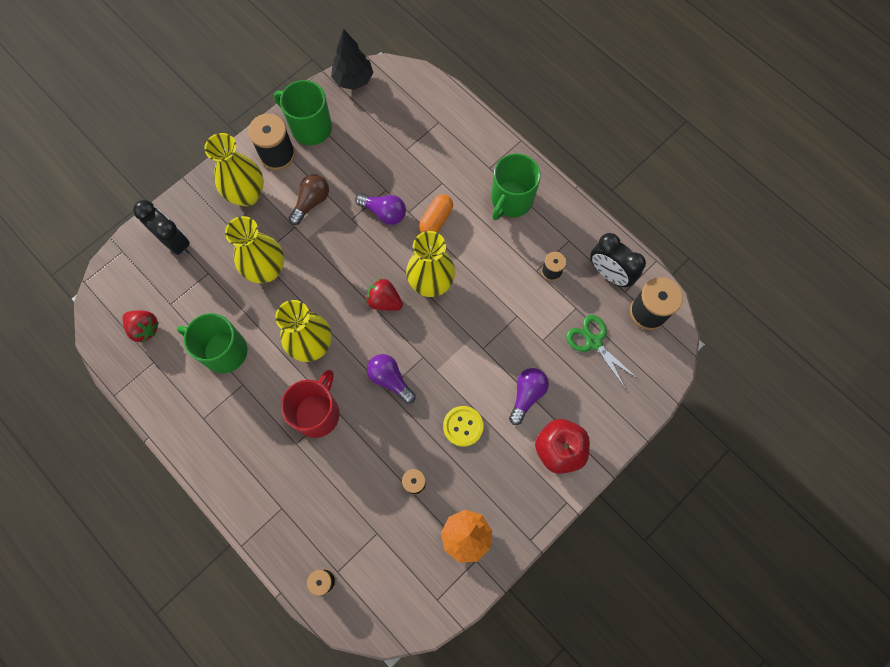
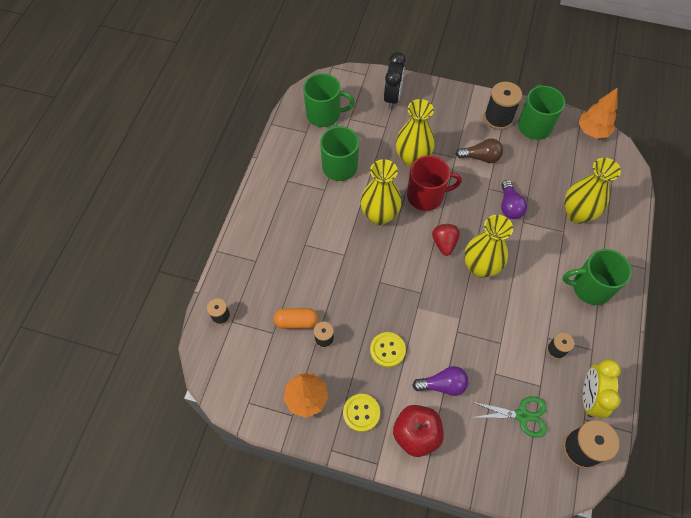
camera: 60 degrees right, 10 degrees down
(144, 328) = (324, 114): red strawberry -> green mug
(247, 195) = (456, 117): yellow vase -> yellow vase (577, 214)
(317, 413) = (334, 246): red mug -> red mug (426, 196)
(353, 80) = (592, 131): black tree -> orange tree
(390, 379) = (389, 279): purple light bulb -> none
(436, 220) = (531, 243): orange capsule -> orange capsule (296, 321)
(510, 489) = (361, 413): none -> yellow button
(593, 342) = (522, 415): green scissors -> green scissors turned 75 degrees clockwise
(609, 274) = (589, 397): black clock -> yellow clock

